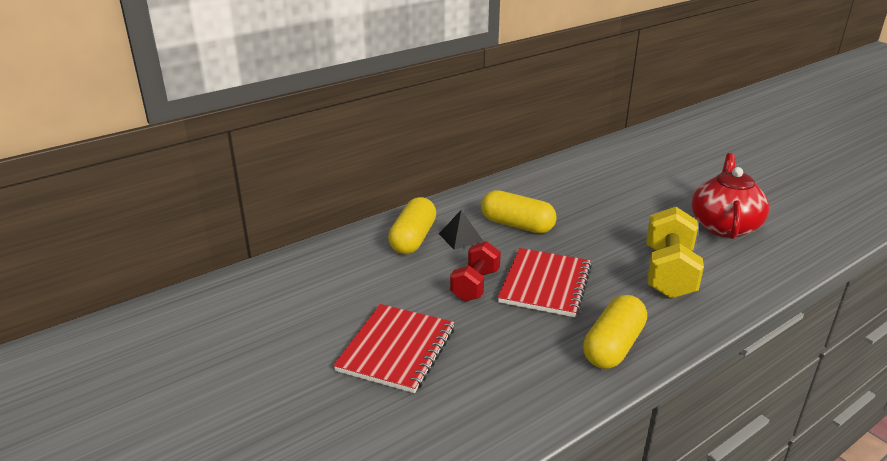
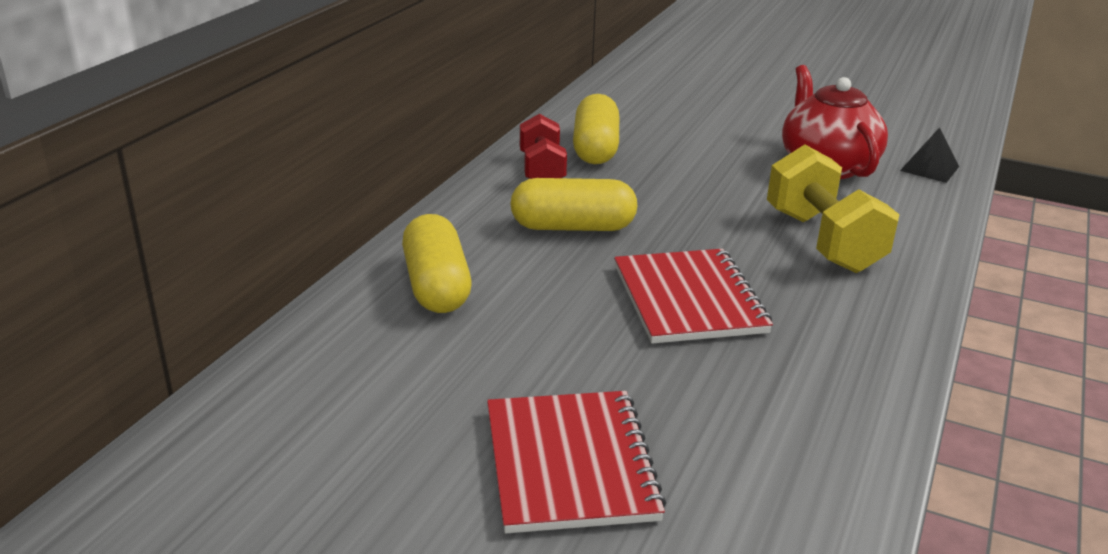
camera: 30 degrees left, 0 degrees up
(460, 237) = (508, 265): black pyramid -> black pyramid (929, 168)
(475, 285) = (594, 329): red dumbbell -> red dumbbell (541, 170)
(613, 346) = (851, 356): yellow capsule -> yellow capsule (595, 148)

